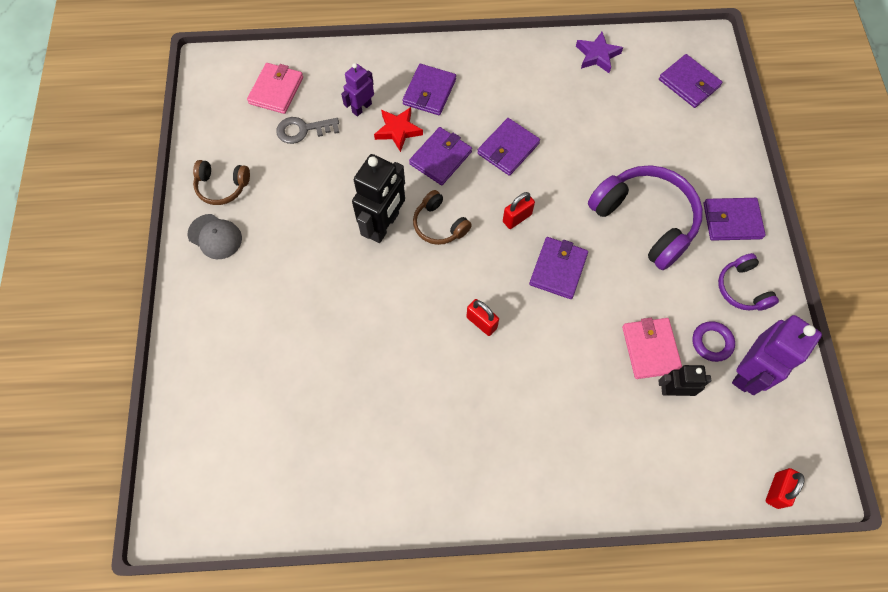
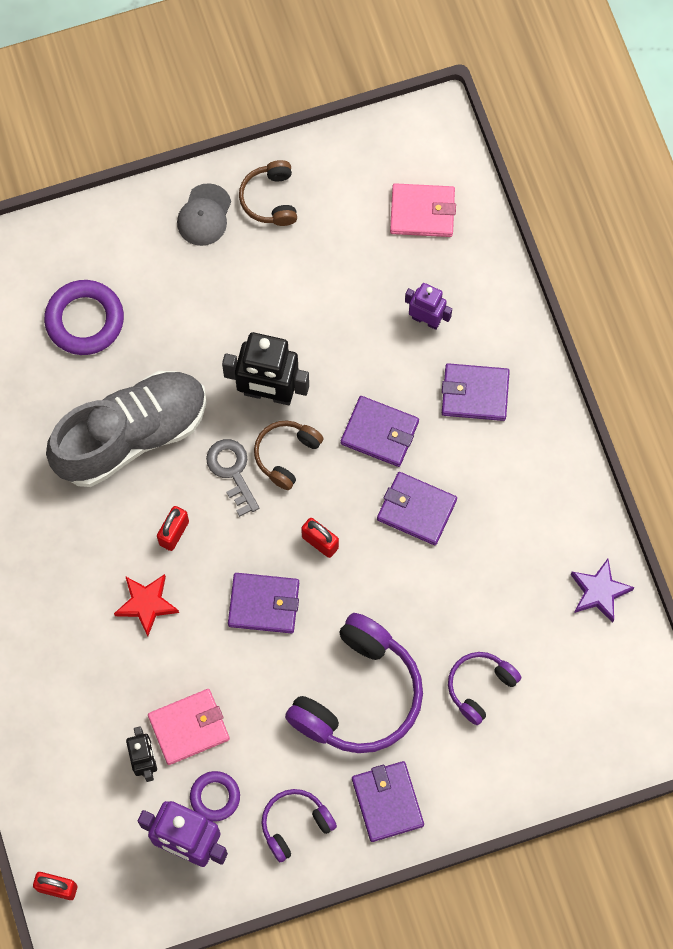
camera: 75 degrees right, 5 degrees up
(270, 351) = (85, 320): none -> purple ring
(303, 130) = (373, 262): grey key -> grey key (232, 471)
(387, 336) = (131, 435): none -> grey shoe
(398, 130) = (405, 372): red star -> red star (146, 604)
(653, 141) = (480, 687): none -> purple headphones
(689, 83) = (589, 720): purple wallet -> none

